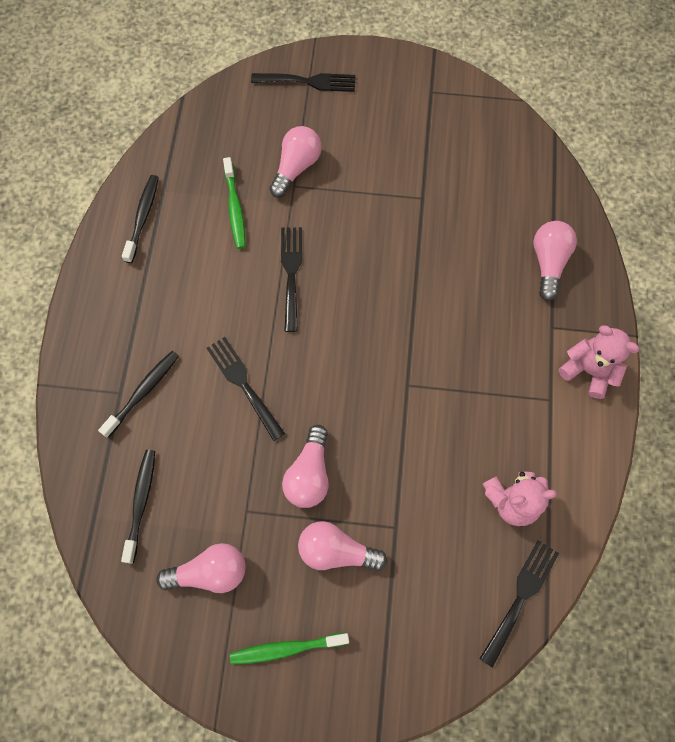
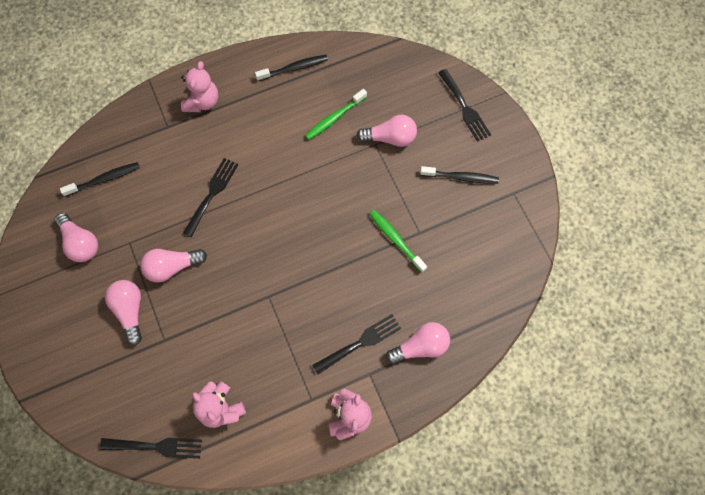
camera: 60 degrees right, 0 degrees up
(115, 336) = (202, 102): none -> pink teddy bear
(143, 392) = (174, 139): black toothbrush -> black toothbrush (461, 177)
(286, 648) = (55, 314): green toothbrush -> green toothbrush (396, 240)
(291, 273) = (307, 179): black fork -> black fork (360, 342)

